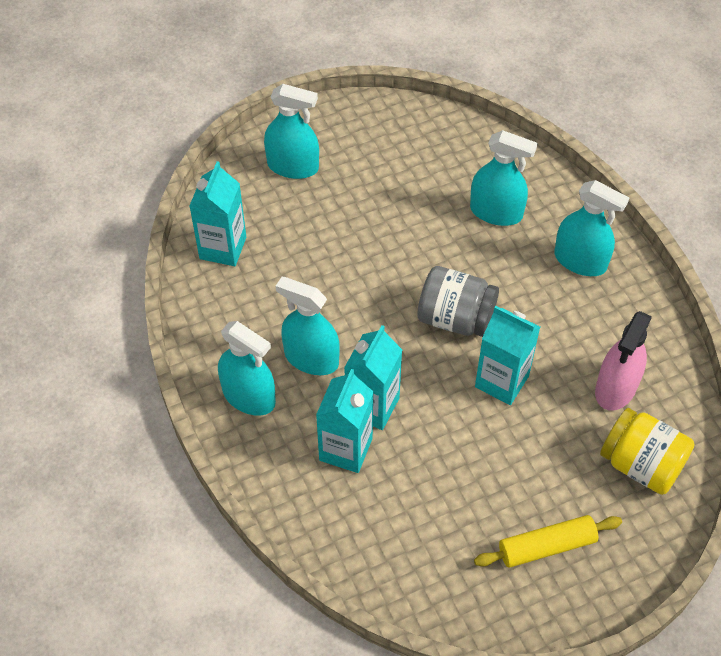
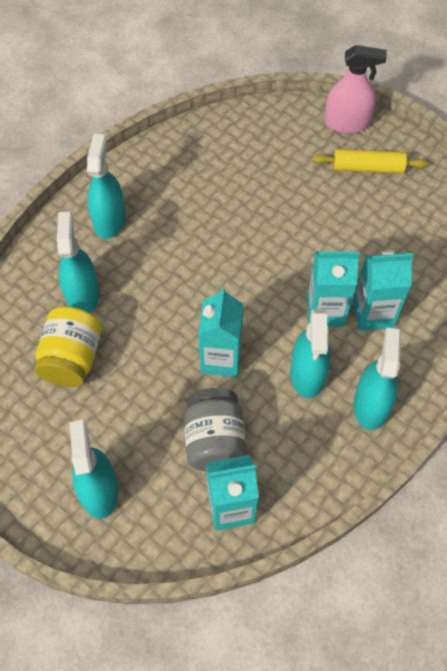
camera: 115 degrees left, 5 degrees up
(455, 318) = (211, 285): grey jar -> grey jar (215, 440)
(501, 381) = (253, 234): turquoise carton -> turquoise carton (221, 359)
(546, 546) = (367, 168): yellow rolling pin -> yellow rolling pin turned 45 degrees counterclockwise
(616, 388) = (219, 165): pink spray bottle -> pink spray bottle (346, 123)
(641, 464) = (273, 136): yellow jar -> yellow jar (72, 359)

